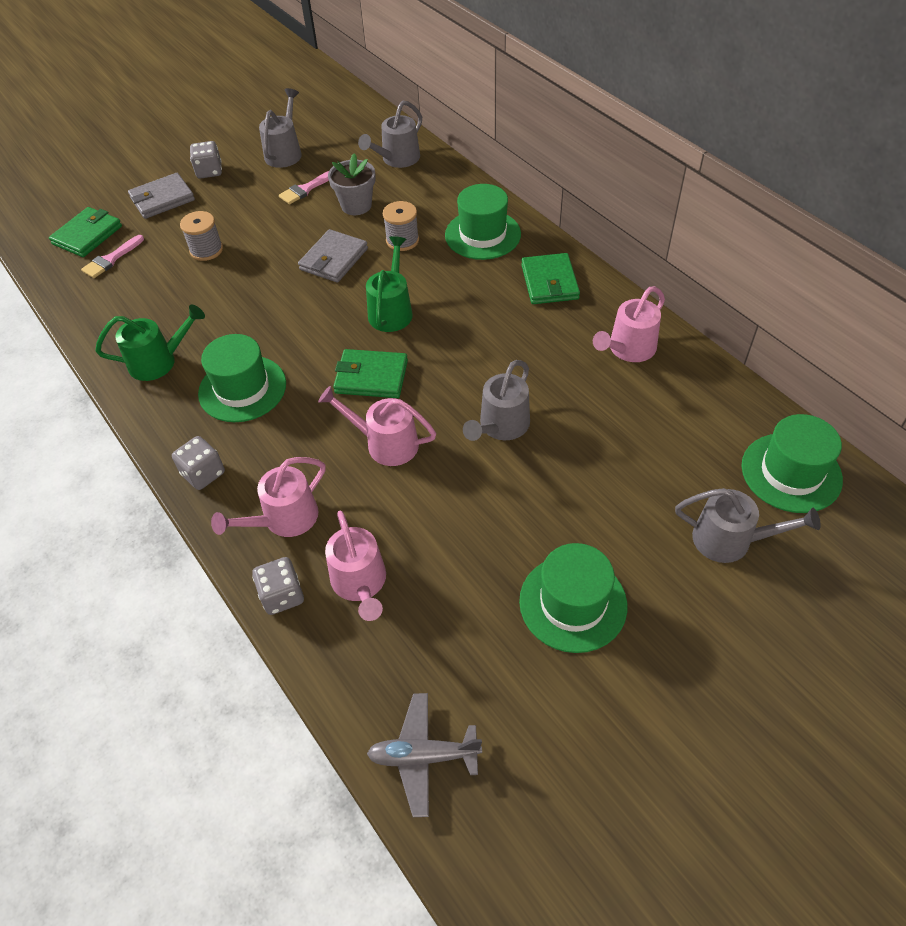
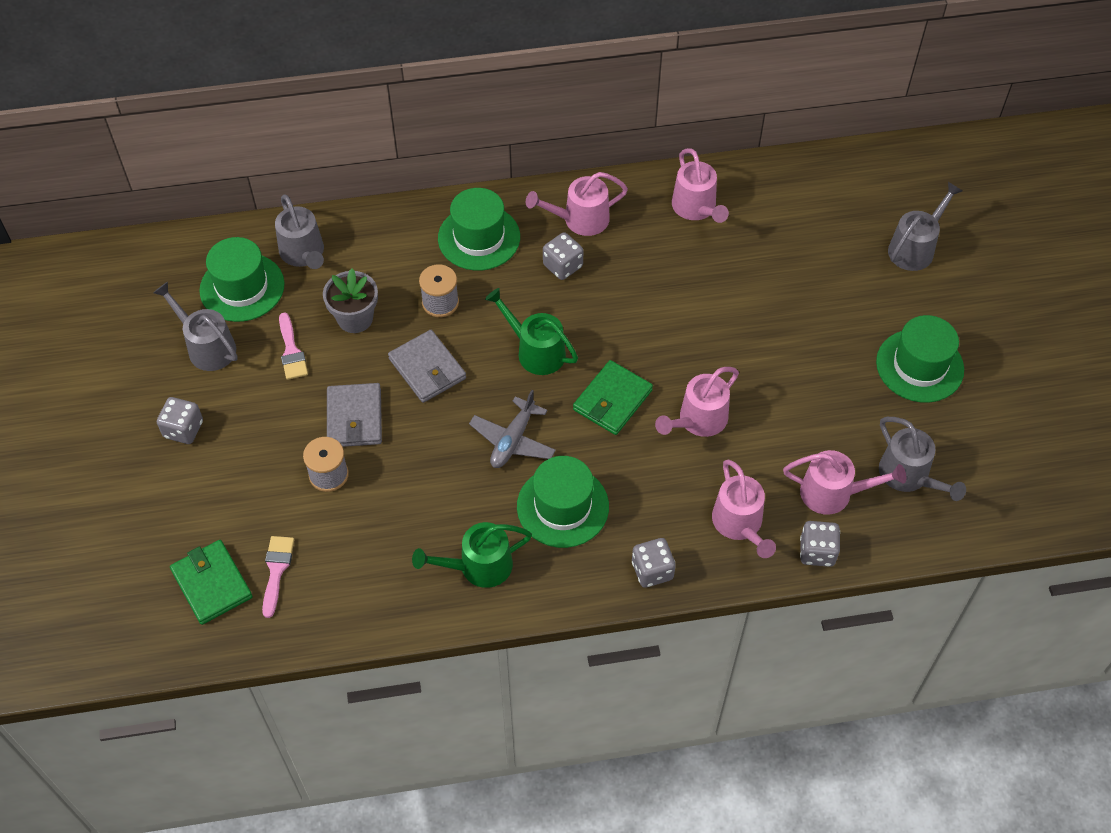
camera: 65 degrees left, 5 degrees up
(111, 259) = (276, 570): pink brush -> pink brush turned 150 degrees counterclockwise
(159, 361) = (478, 566): green watering can -> green watering can turned 120 degrees counterclockwise
(162, 199) = (200, 490): grey wallet -> grey wallet (354, 418)
(423, 756) = (997, 509): grey plane -> grey plane (513, 440)
(492, 291) = (562, 266): none -> grey dice
(500, 426) = (728, 333): grey watering can -> grey watering can (909, 476)
(549, 282) = (579, 220): green wallet -> pink watering can
(791, 472) = (876, 181): green hat -> green hat (242, 287)

